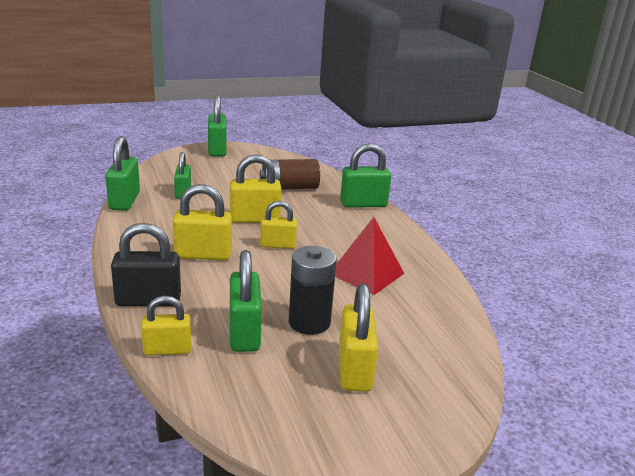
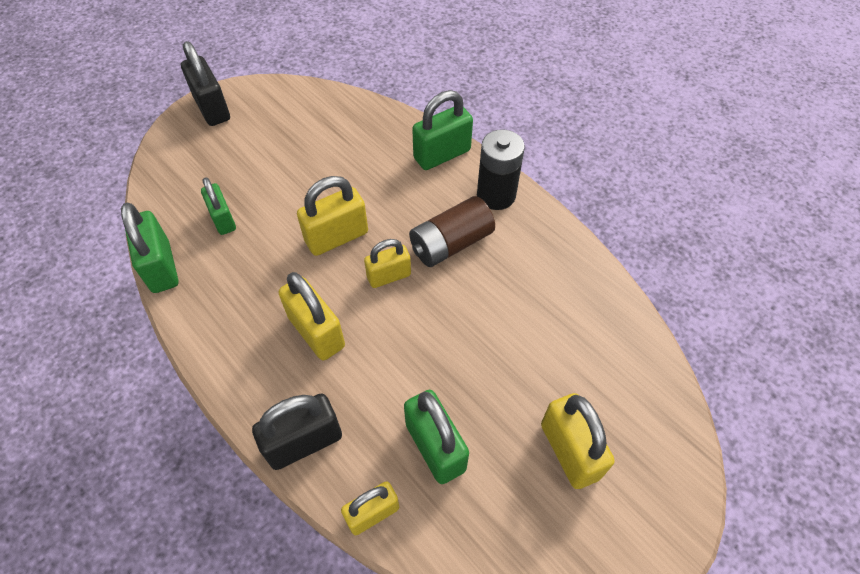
camera: 20 degrees left, 30 degrees up
(203, 255) = (316, 332): yellow padlock -> yellow padlock turned 75 degrees clockwise
(217, 150) = (212, 108): green padlock -> black padlock
(289, 187) = (343, 155): brown battery -> brown battery (450, 243)
(309, 322) = (490, 397): black battery -> black battery (496, 195)
(366, 273) = (506, 285): red pyramid -> none

